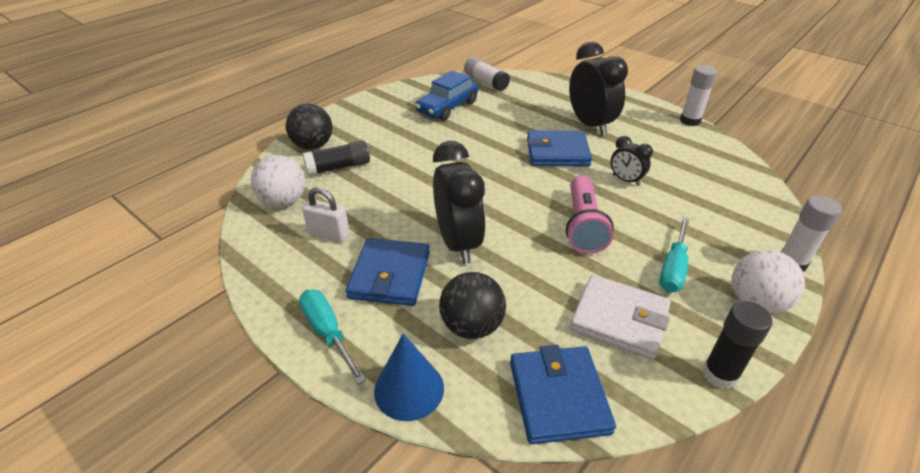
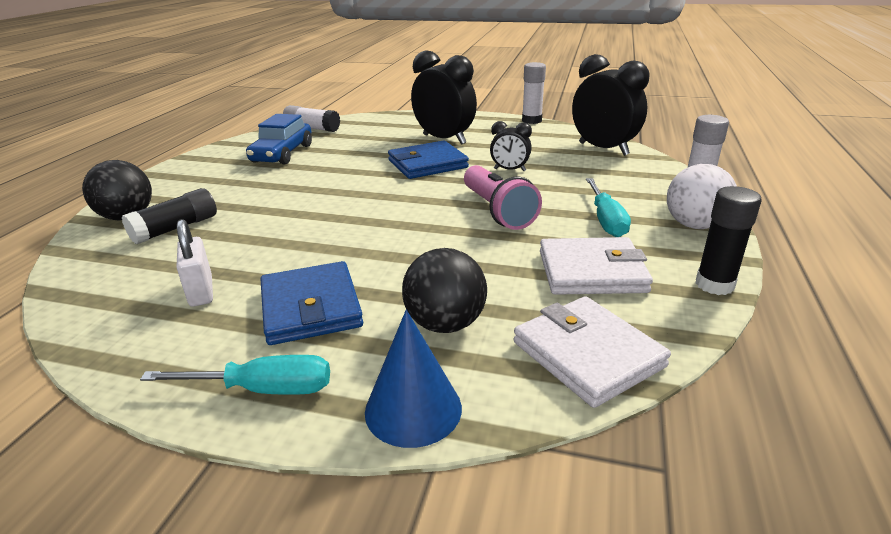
camera: 25 degrees left, 10 degrees down
(284, 201) = (114, 276): white ball -> none
(328, 333) = (263, 389): turquoise screwdriver -> turquoise screwdriver turned 150 degrees clockwise
(329, 234) = (201, 291): white padlock -> white padlock turned 75 degrees clockwise
(458, 243) = (375, 257): black clock -> black clock (603, 149)
(558, 397) = (587, 354): blue wallet -> white wallet

